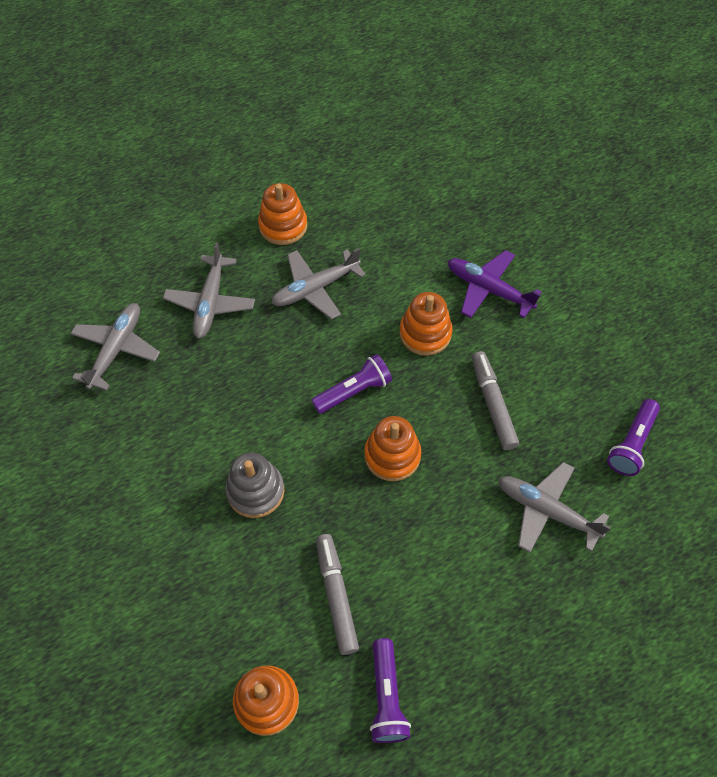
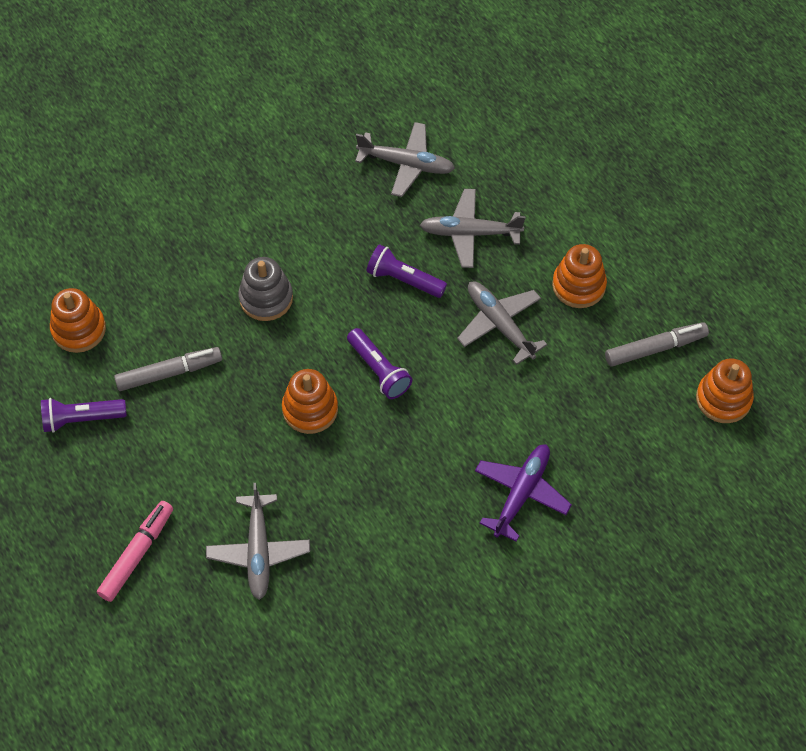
camera: 85 degrees right, 0 degrees up
(425, 333) = (455, 432): orange stacking toy -> orange stacking toy (723, 399)
(493, 404) = (375, 499): grey marker -> grey marker (655, 348)
(547, 511) = (258, 550): grey plane -> grey plane turned 150 degrees clockwise
(553, 634) = (137, 554): none -> pink marker
(631, 443) = (339, 636): purple flashlight -> purple flashlight (404, 279)

